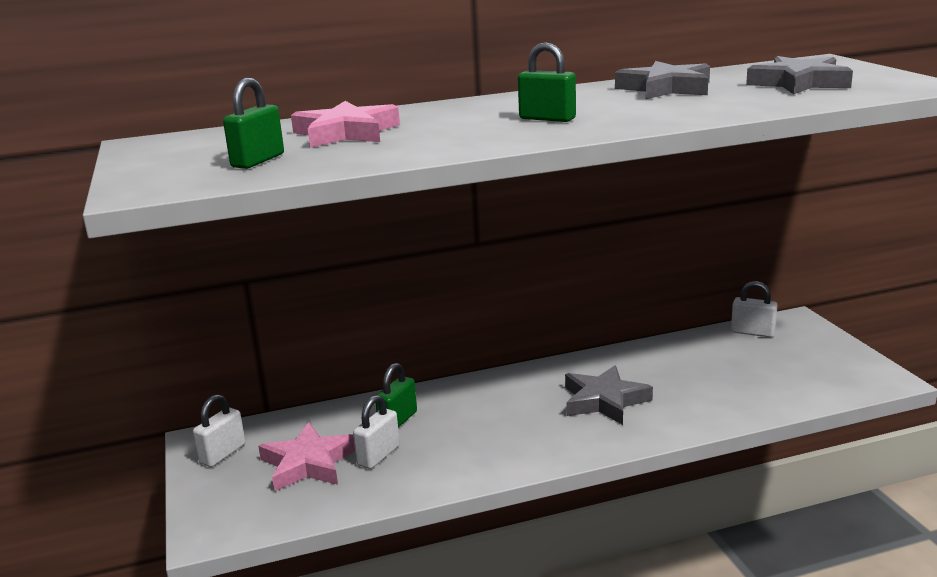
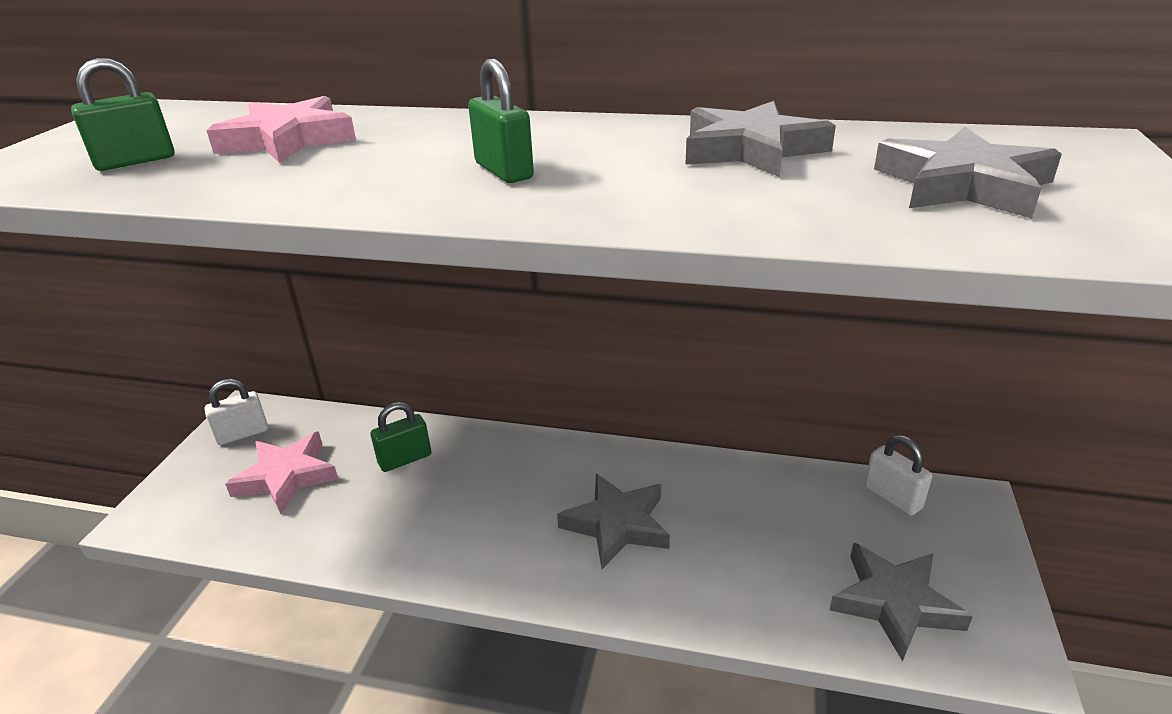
camera: 30 degrees right, 10 degrees up
(378, 455) = (346, 495): white padlock -> none
(805, 378) = (894, 603): none -> grey star

